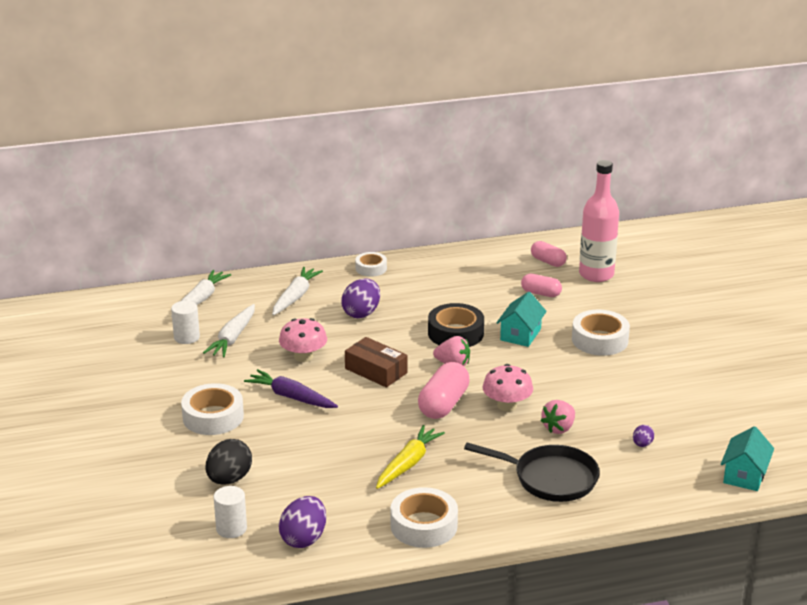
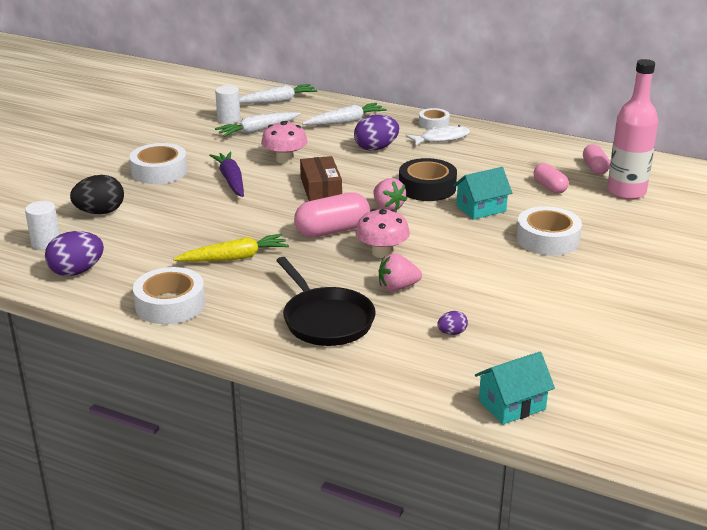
camera: 40 degrees right, 0 degrees up
(399, 281) = (441, 138): none -> white fish

